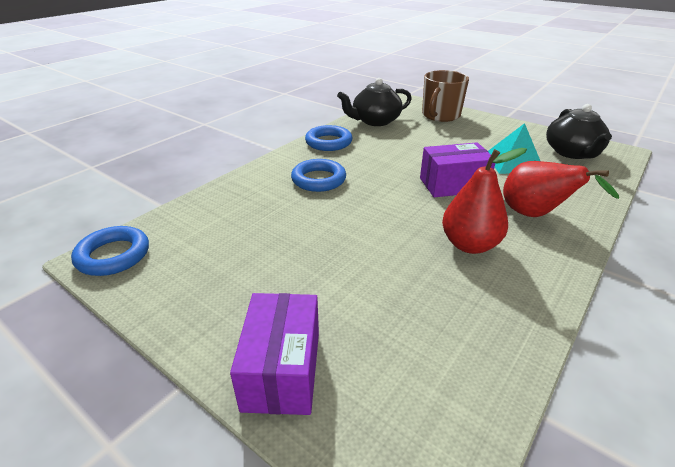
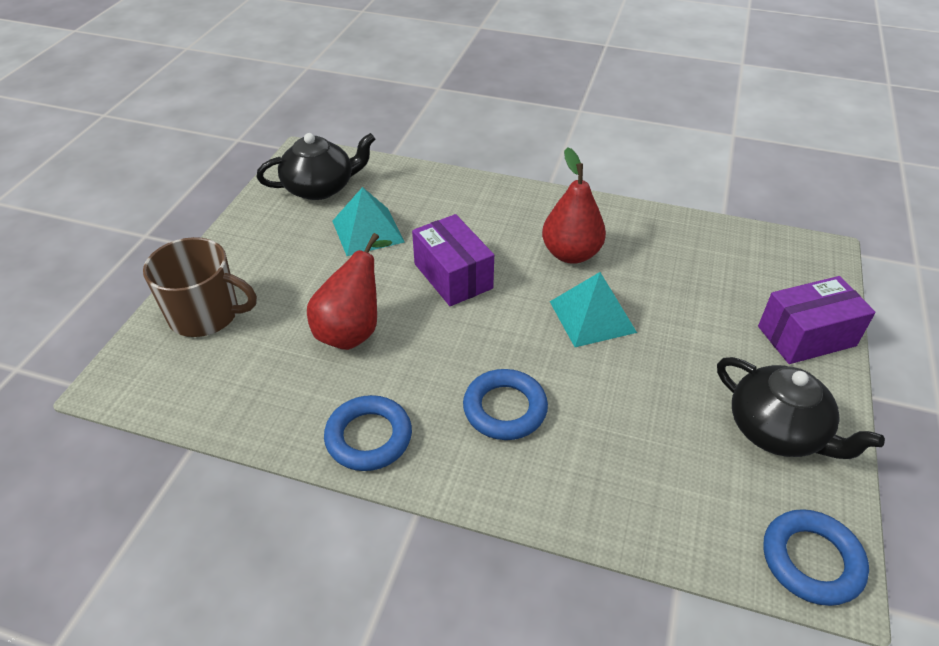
camera: 110 degrees left, 10 degrees up
(375, 121) = (250, 396): black teapot -> black teapot (777, 430)
(382, 233) = (592, 316): none -> turquoise pyramid
(535, 215) = (490, 215): red pear -> red pear (353, 330)

